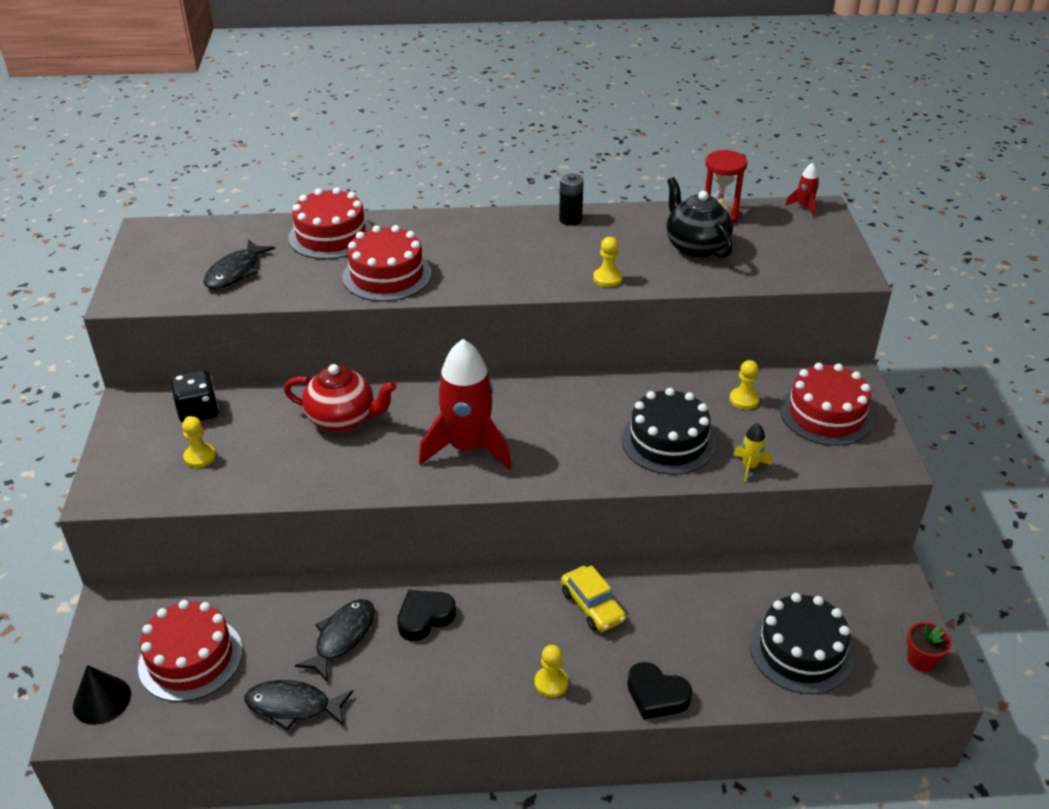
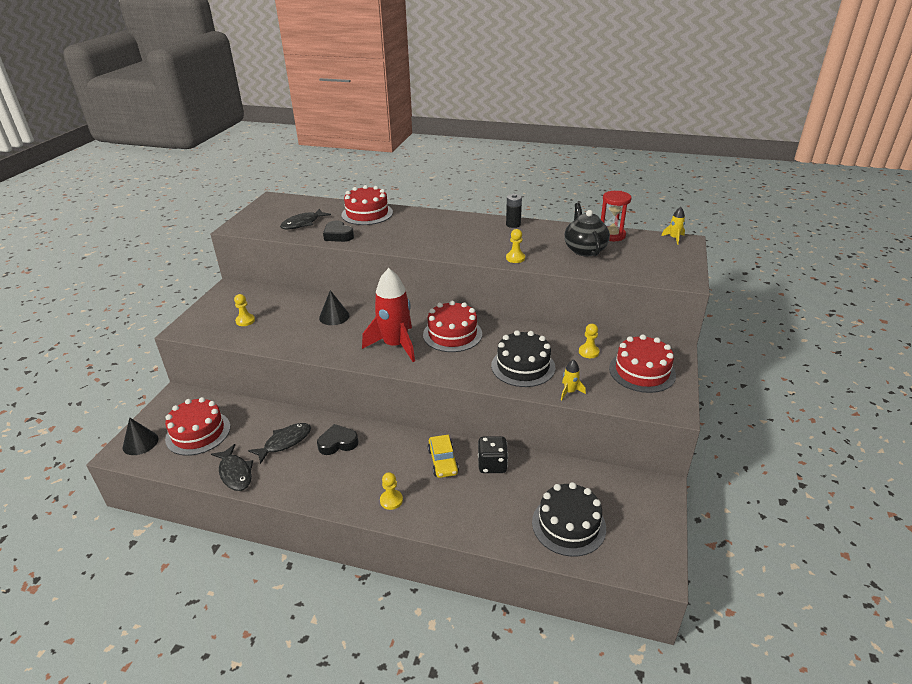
camera: 20 degrees right, 5 degrees down
(198, 411) = (260, 298): black dice -> black dice (492, 465)
(293, 706) = (235, 473): black fish -> black fish turned 150 degrees counterclockwise
(343, 419) = (334, 316): red teapot -> black cone
(387, 275) = (384, 237): red cake -> red cake (452, 334)
(656, 695) = (454, 526): black heart -> black heart (338, 235)
(804, 207) = (674, 238): red rocket -> yellow rocket
(921, 660) = (655, 554): red flower pot -> none

